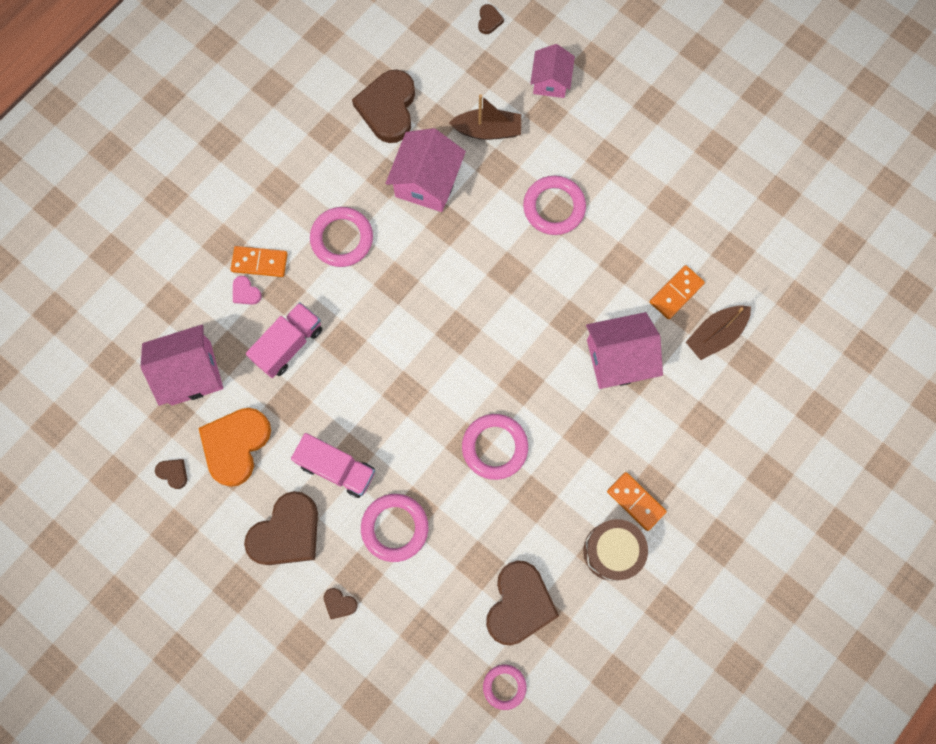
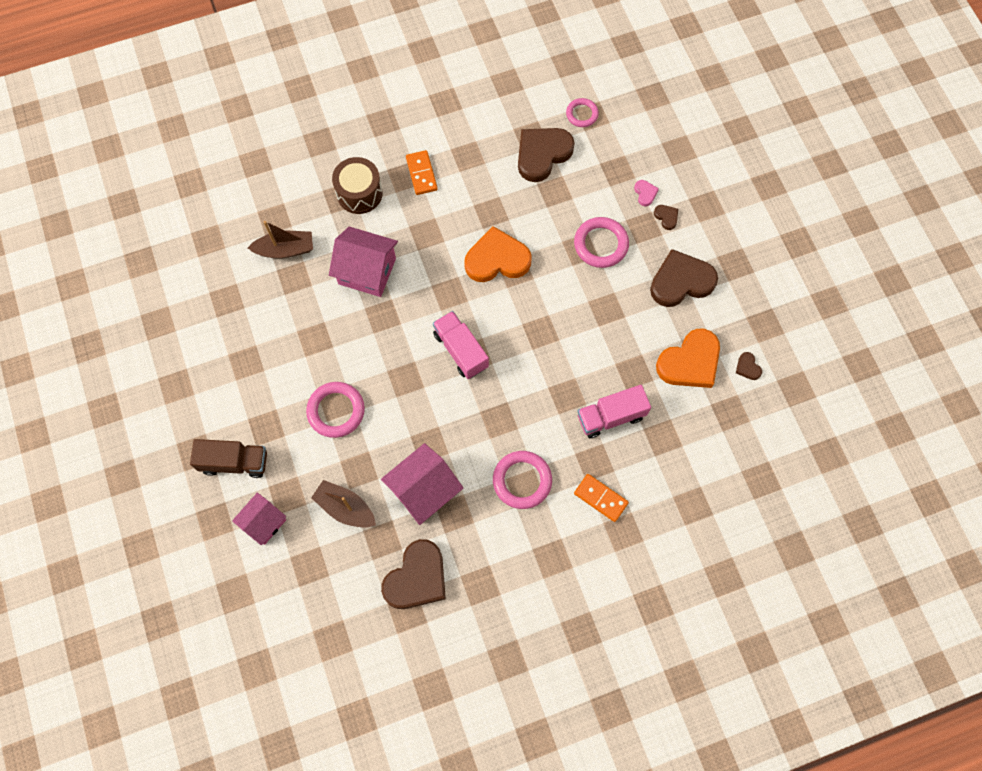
camera: 150 degrees left, 5 degrees down
(191, 373) = (700, 436): pink house -> none
(246, 292) = (624, 479): pink heart -> pink heart (645, 193)
(337, 468) = (621, 305): pink truck -> pink truck (461, 350)
(489, 20) = (276, 613): brown heart -> none
(494, 447) = (497, 259): pink ring -> orange heart
(612, 115) = (234, 462): none -> brown truck
(612, 551) = (459, 153): brown drum -> brown drum (359, 193)
(676, 293) = (291, 294): orange domino -> none

